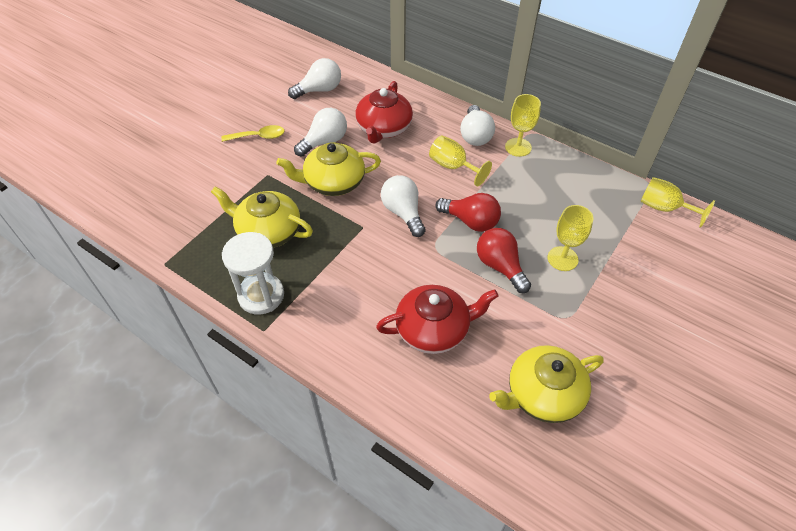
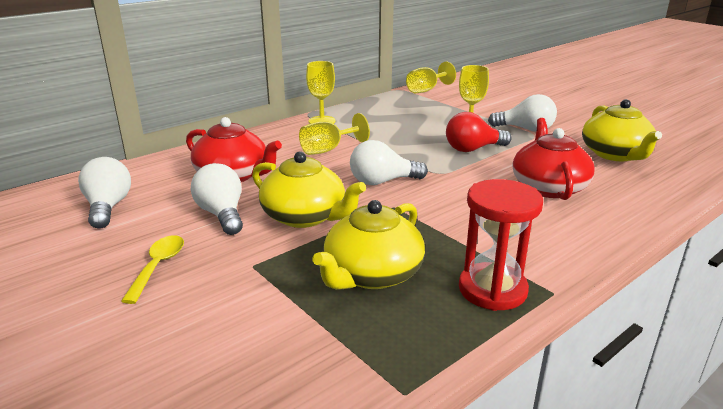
camera: 75 degrees left, 25 degrees down
(261, 295) = (492, 290): white hourglass -> red hourglass
(333, 182) = (305, 216): yellow teapot -> yellow teapot turned 60 degrees counterclockwise
(470, 221) = (410, 153): red light bulb -> none
(475, 135) = (289, 134): white light bulb -> white light bulb (525, 129)

